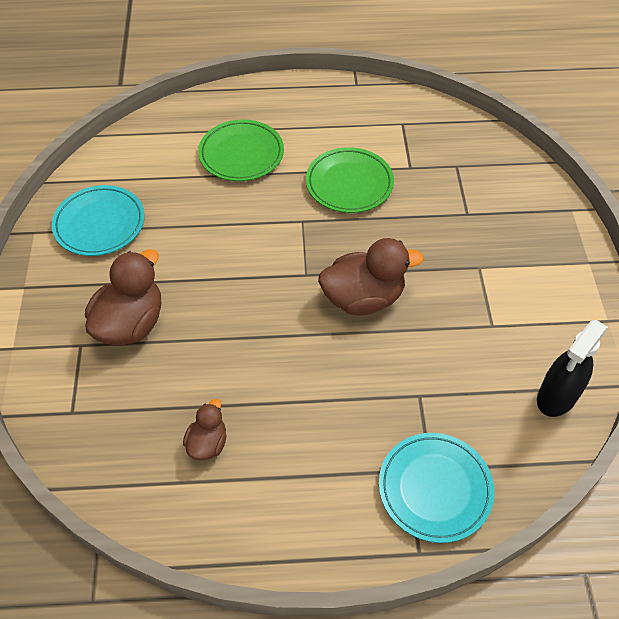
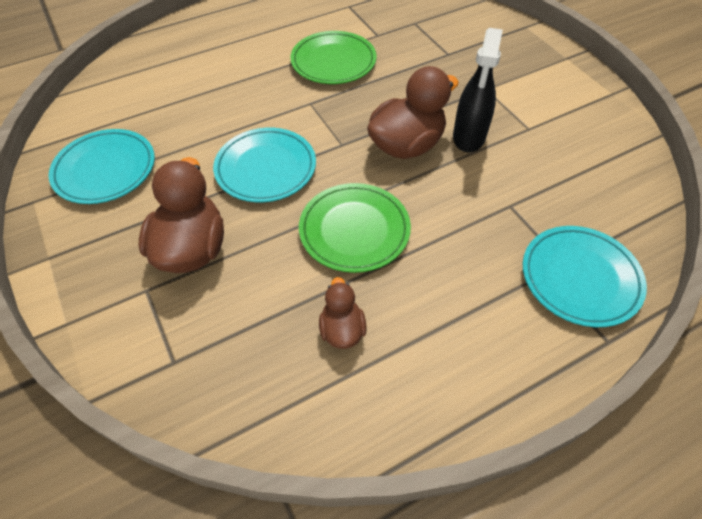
camera: 25 degrees left, 0 degrees up
(227, 273) = (266, 168): none -> turquoise plate
(241, 154) = (218, 68): green plate -> green plate (354, 230)
(556, 397) = (619, 163): black spray bottle -> black spray bottle (469, 137)

